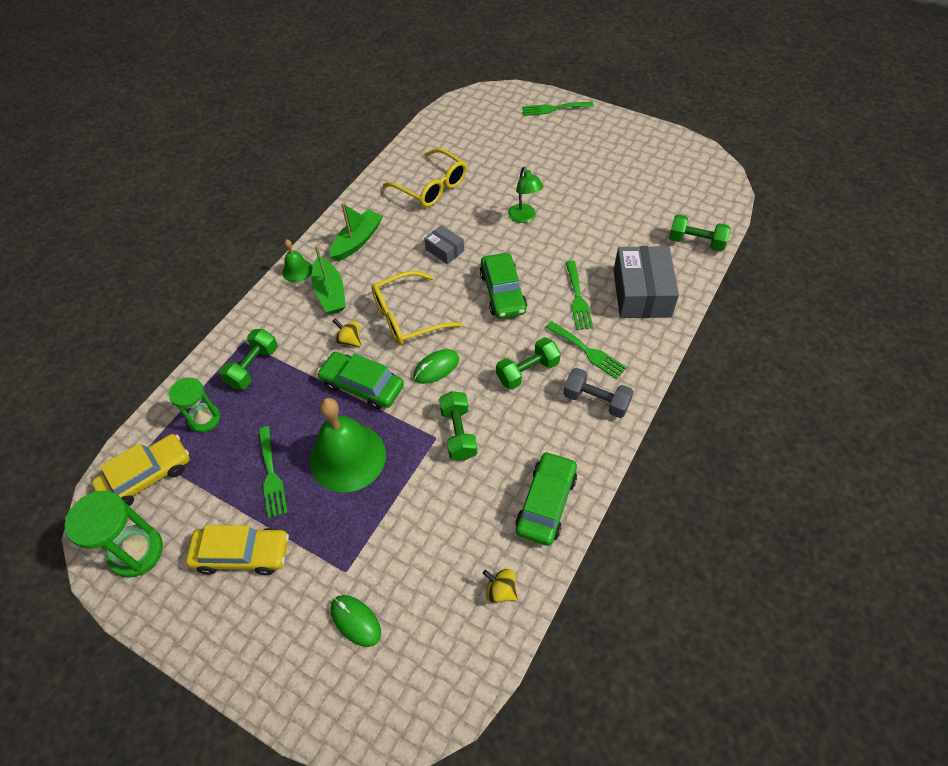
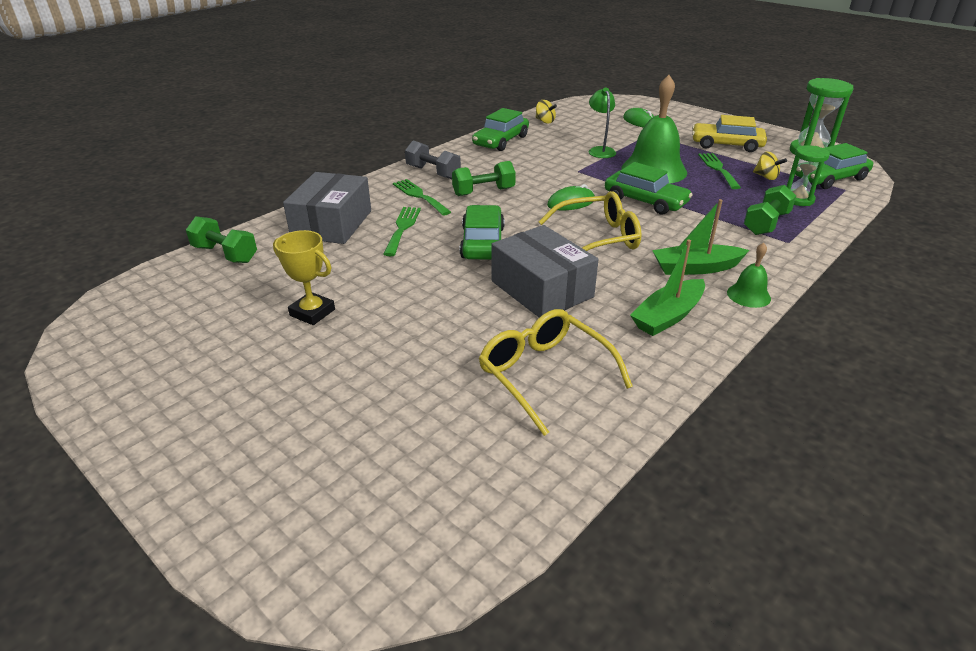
camera: 170 degrees left, 20 degrees down
(147, 476) = (830, 178): yellow car -> green car
(330, 293) = (695, 268): green boat -> green boat turned 90 degrees counterclockwise
(349, 340) = (663, 229): yellow spinning top -> yellow spinning top (766, 177)
(444, 250) = (542, 289): grey box -> grey box, size x1.96
(458, 433) = (557, 170): green dumbbell -> none
(524, 217) = (416, 309): green lamp -> green lamp (600, 150)
(554, 109) = (229, 501): green fork -> none
(589, 203) = (312, 312): none -> yellow trophy

